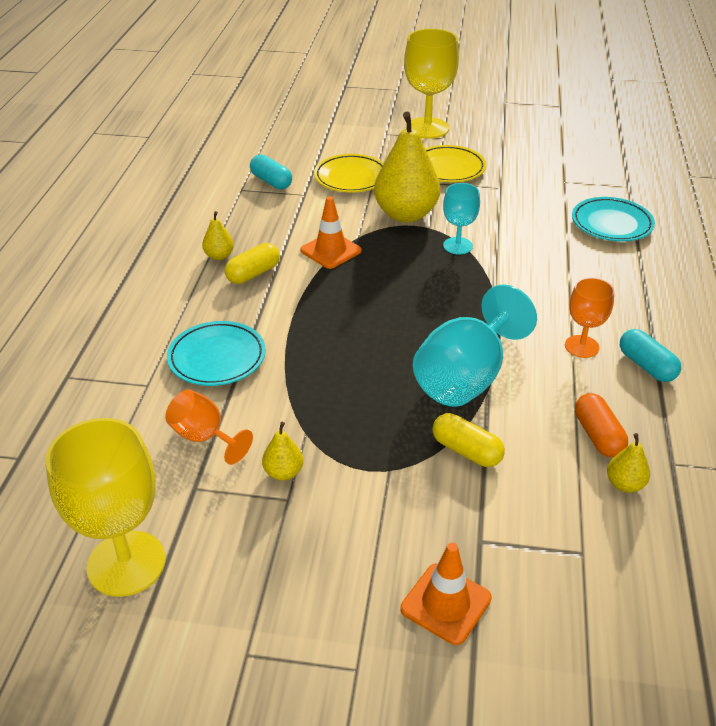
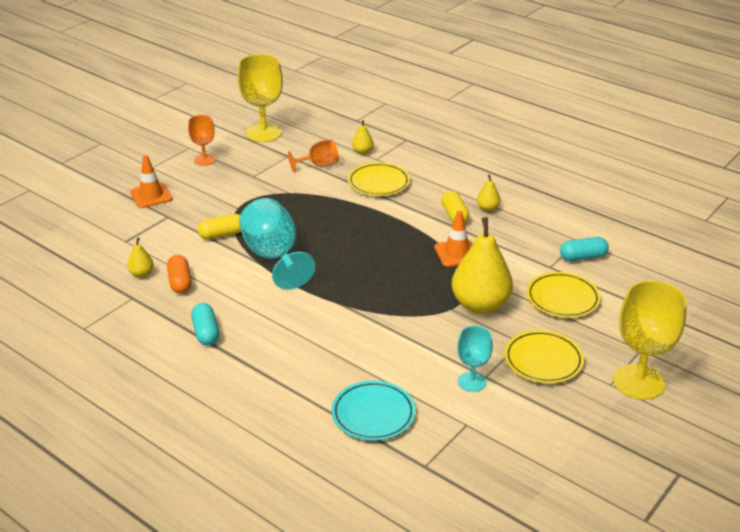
camera: 120 degrees right, 5 degrees down
(217, 358) = (378, 183): turquoise plate -> yellow plate
(283, 472) = (270, 179): yellow pear -> yellow pear (362, 152)
(457, 246) = (414, 312): turquoise goblet -> turquoise goblet (472, 382)
(581, 346) = (251, 315): orange goblet -> orange goblet (204, 160)
(598, 436) = (180, 282): orange capsule -> orange capsule turned 60 degrees clockwise
(646, 366) = (206, 332): turquoise capsule -> turquoise capsule turned 75 degrees clockwise

